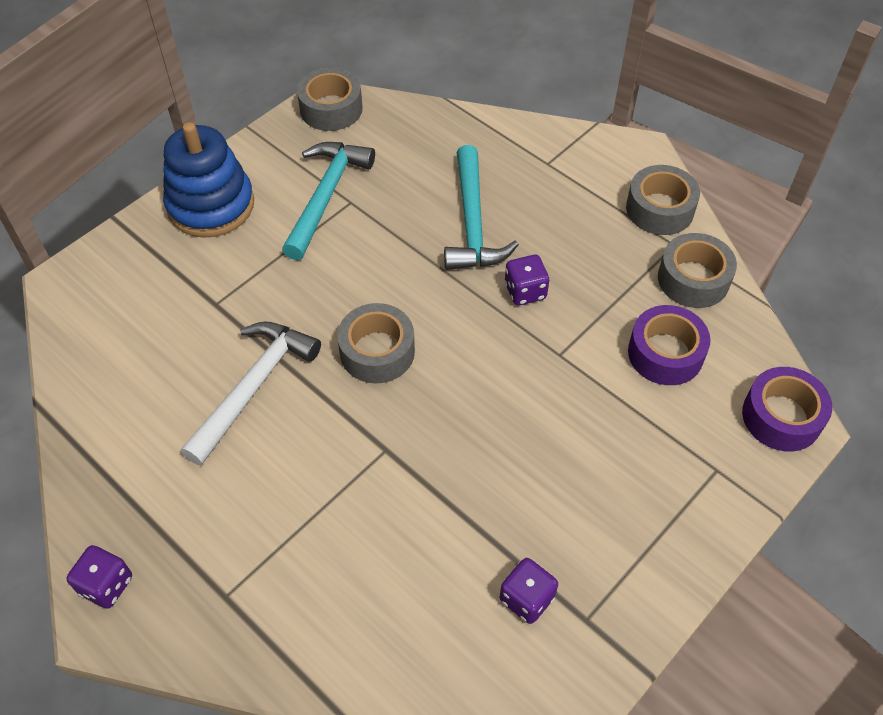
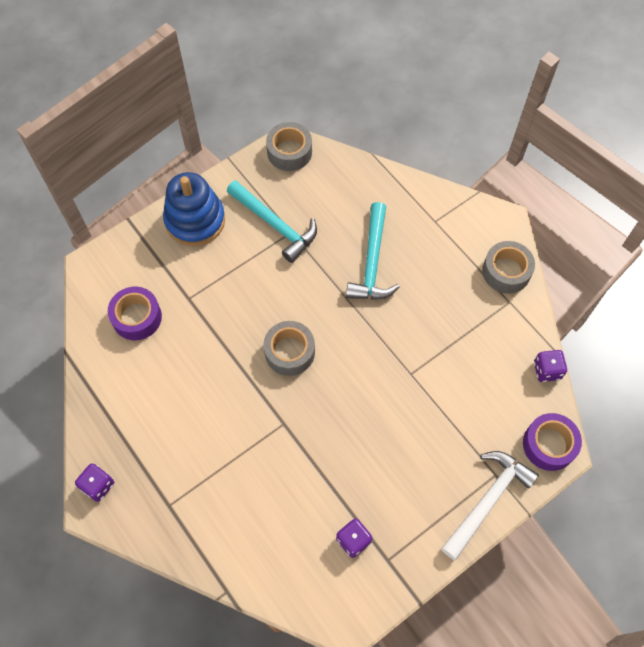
camera: 10 degrees right, 10 degrees up
(254, 387) = (205, 365): white hammer -> white hammer (488, 501)
(326, 196) = (275, 225): turquoise hammer -> turquoise hammer turned 105 degrees clockwise
(525, 291) = (397, 322): purple dice -> purple dice (547, 370)
(665, 353) = (482, 385): purple tape -> purple tape (137, 317)
(693, 279) = (516, 331): grey tape -> none

